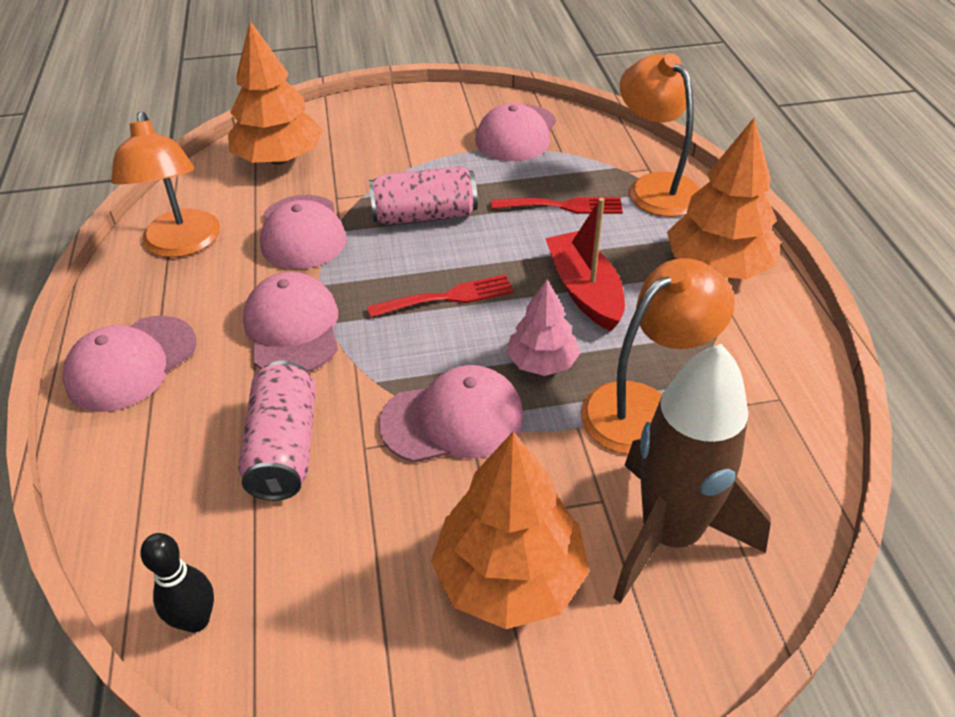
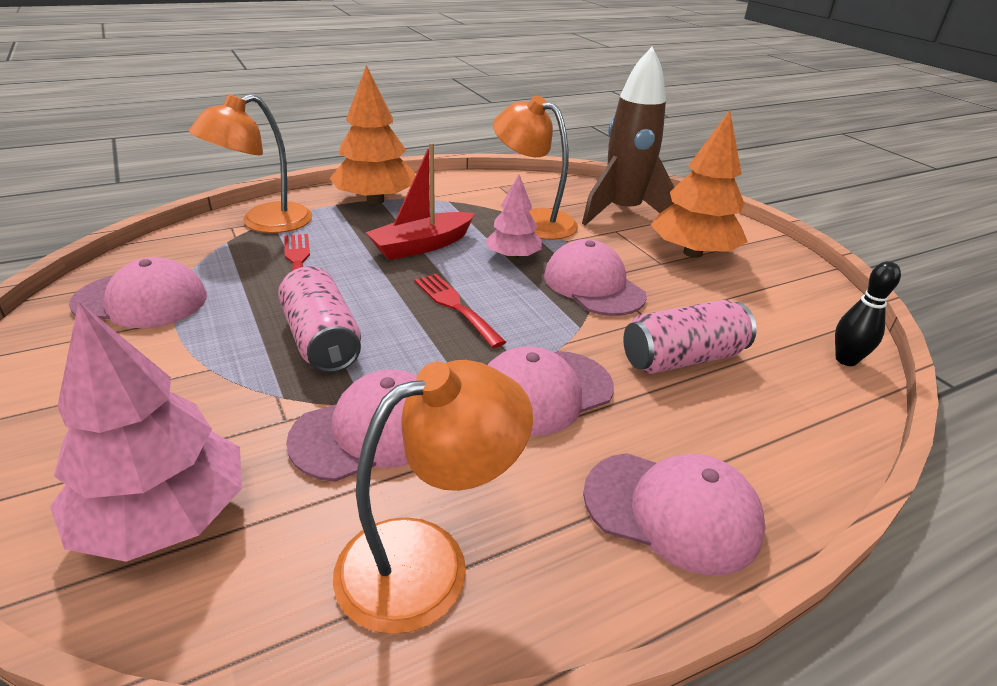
camera: 110 degrees left, 10 degrees down
(279, 159) = (164, 517): orange tree -> pink tree

